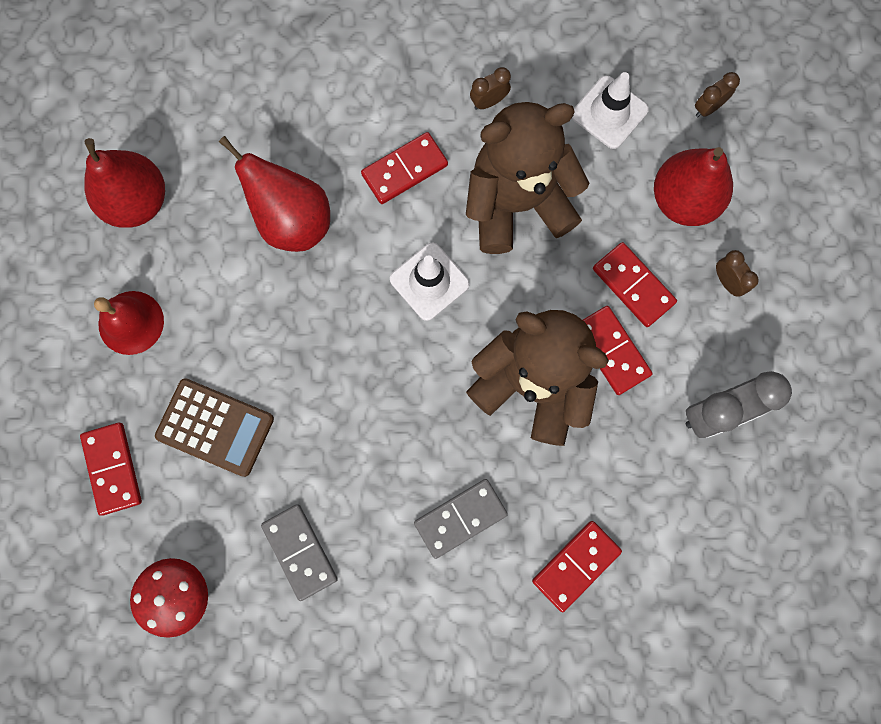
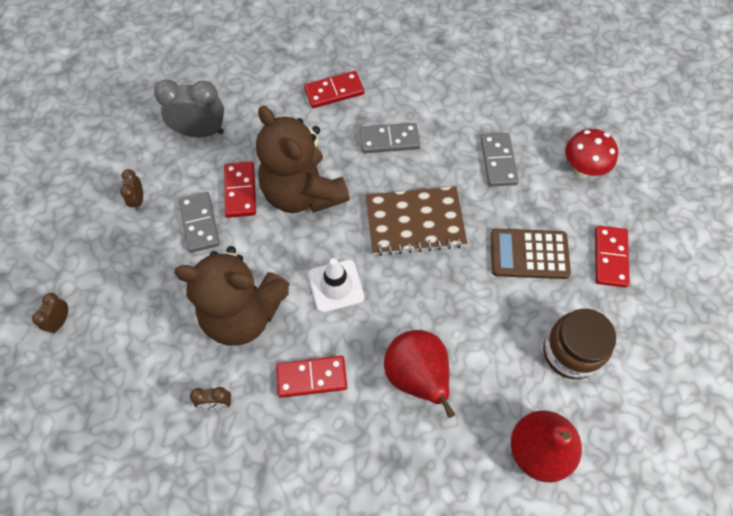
camera: 155 degrees left, 15 degrees down
(131, 322) = (570, 352): red bell -> brown jar
(215, 427) = (529, 254): brown calculator -> brown calculator turned 45 degrees counterclockwise
(373, 407) = (415, 222): none -> brown notebook
(609, 112) = (132, 351): white traffic cone -> none
(633, 286) = (200, 223): red domino -> grey domino
(683, 200) = (127, 263): red pear -> none
(708, 108) = (60, 321): brown clock -> brown clock turned 120 degrees clockwise

